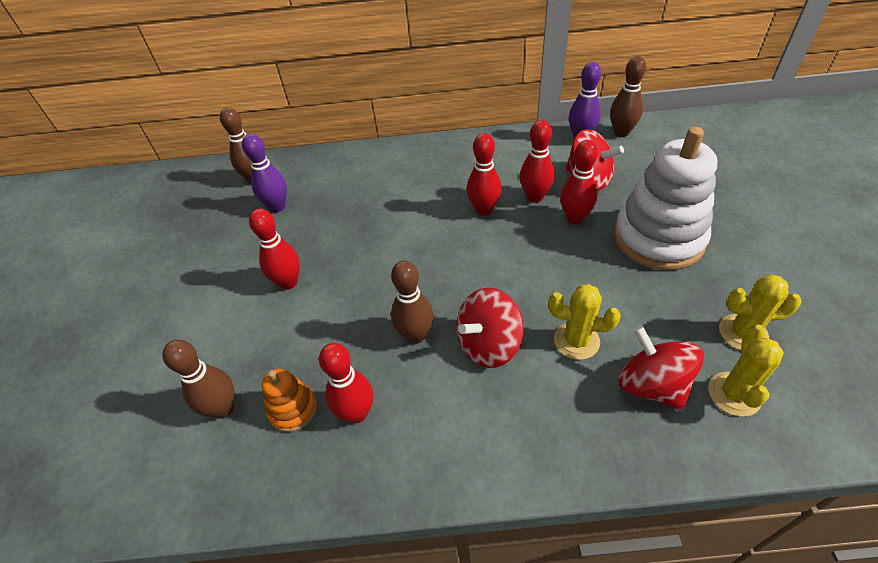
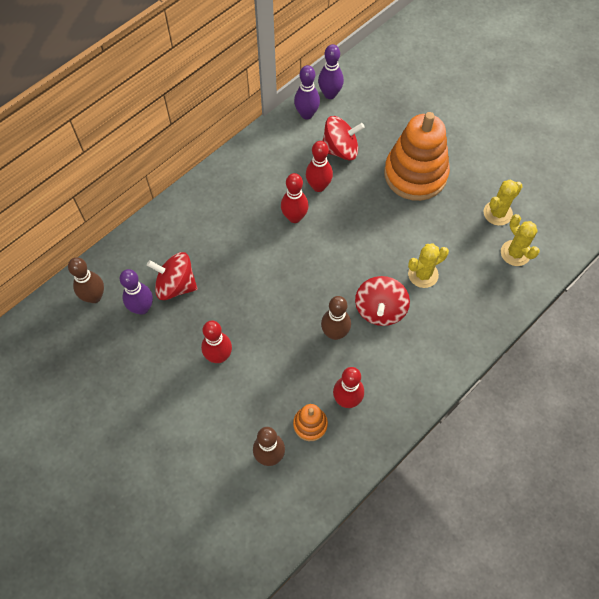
camera: 45 degrees left, 15 degrees up
(575, 218) = (356, 188): red bowling pin -> none
(621, 132) = (330, 94): brown bowling pin -> purple bowling pin
(651, 385) = (477, 275): red spinning top -> red spinning top (176, 285)
(658, 238) = (415, 174): white stacking toy -> orange stacking toy

